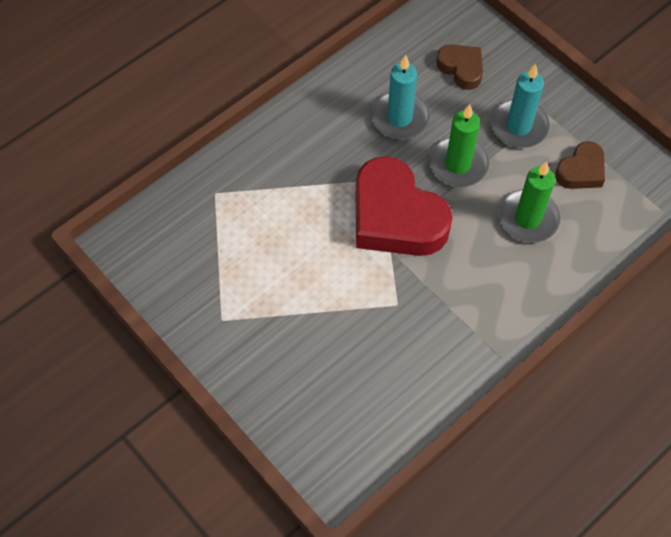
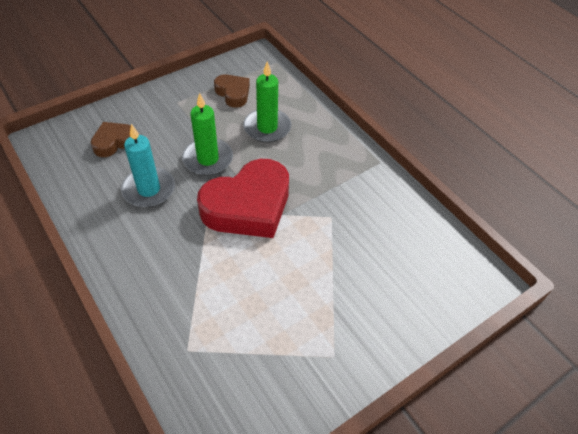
camera: 85 degrees left, 10 degrees down
(518, 126) = (183, 118): turquoise candle -> none

